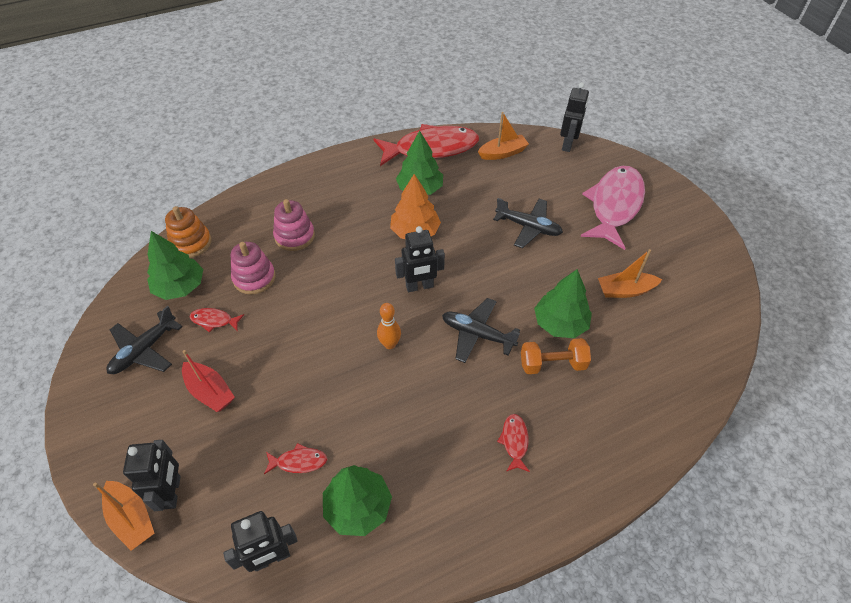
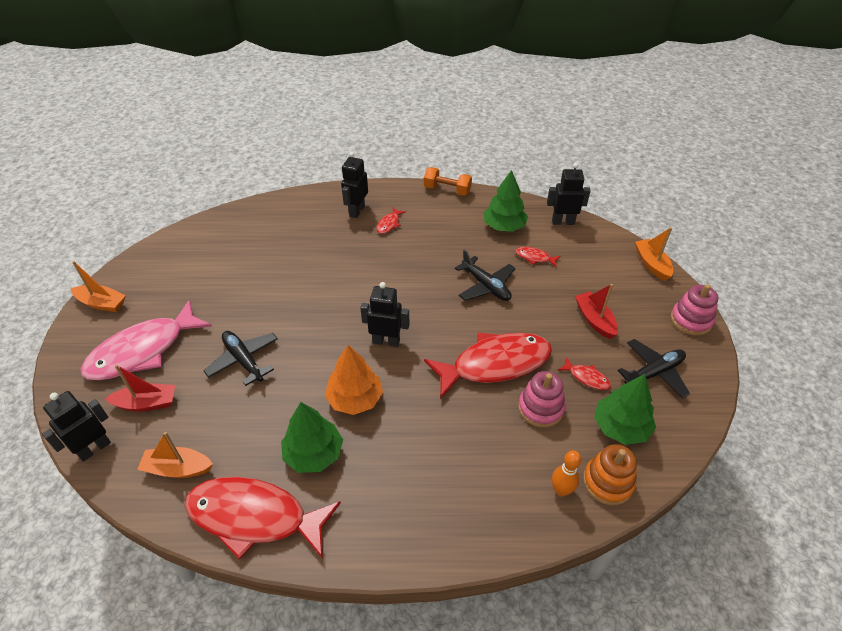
camera: 155 degrees left, 5 degrees down
(172, 492) = (624, 269): black robot -> black robot (356, 211)
(294, 236) = (485, 444): pink stacking toy -> pink stacking toy (691, 320)
(306, 302) = (495, 364): none -> red fish
(390, 344) = (438, 305): orange bowling pin -> orange bowling pin (561, 490)
(477, 334) = (365, 288): black plane -> black plane (486, 286)
(552, 364) = (328, 252): orange dumbbell -> orange dumbbell (447, 190)
(560, 323) = (297, 274): green tree -> none
(566, 176) = (147, 403): none -> red boat
(625, 290) = (225, 278): orange boat -> orange boat (102, 303)

